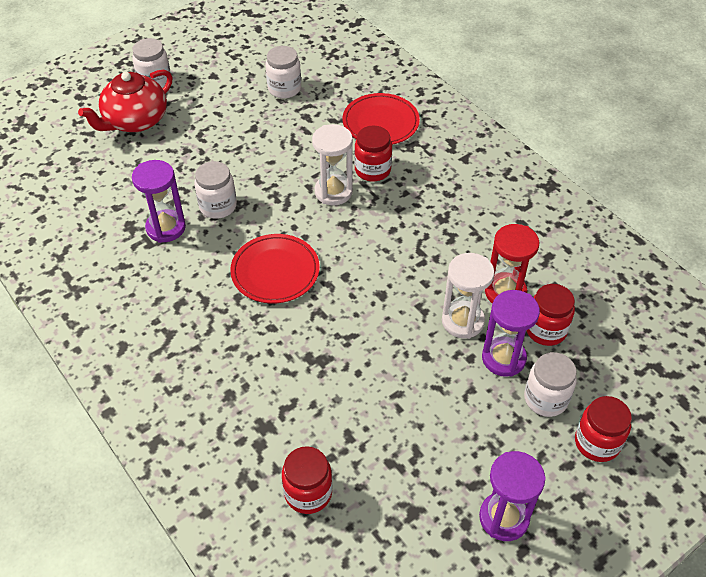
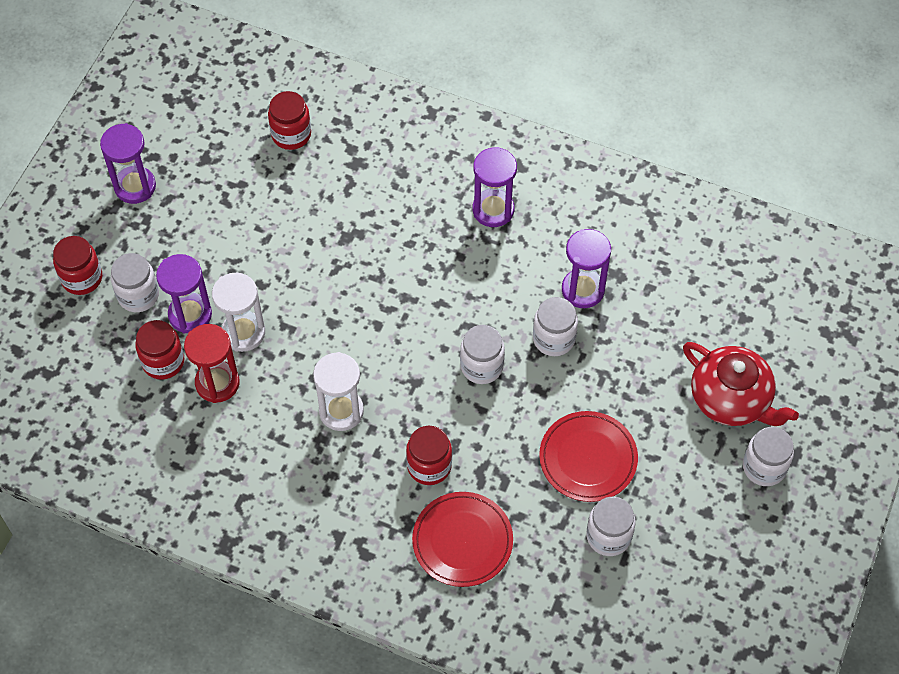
camera: 150 degrees right, 10 degrees up
(135, 121) = (731, 399): red teapot -> red teapot turned 120 degrees clockwise
(179, 321) = (493, 210): none -> purple hourglass
(275, 271) = (445, 297): red plate -> red plate (588, 458)
(286, 212) = (481, 366): none -> white jar
(333, 192) = (451, 415): white hourglass -> white hourglass (341, 411)

